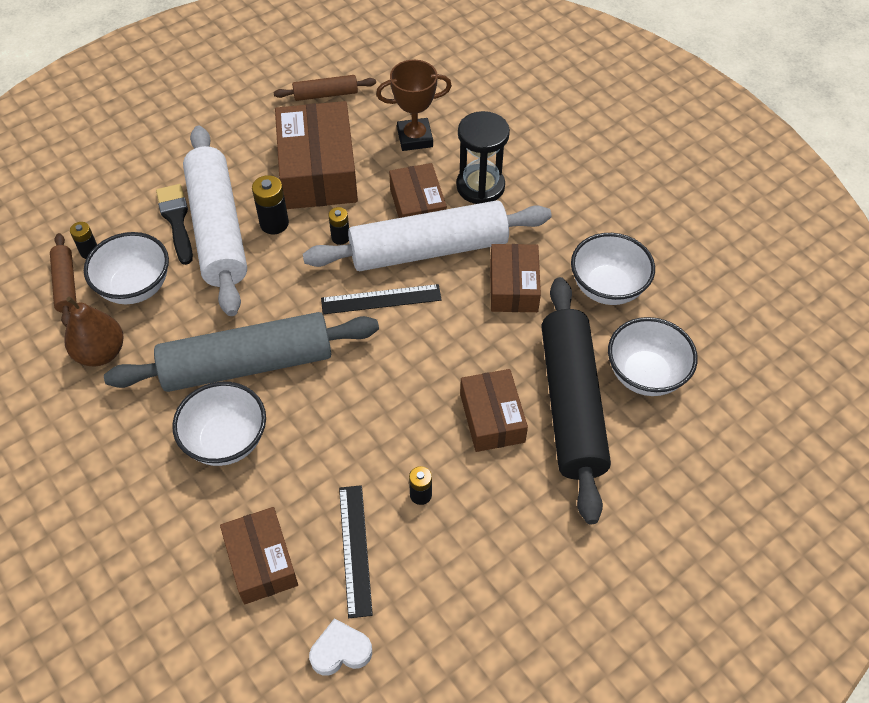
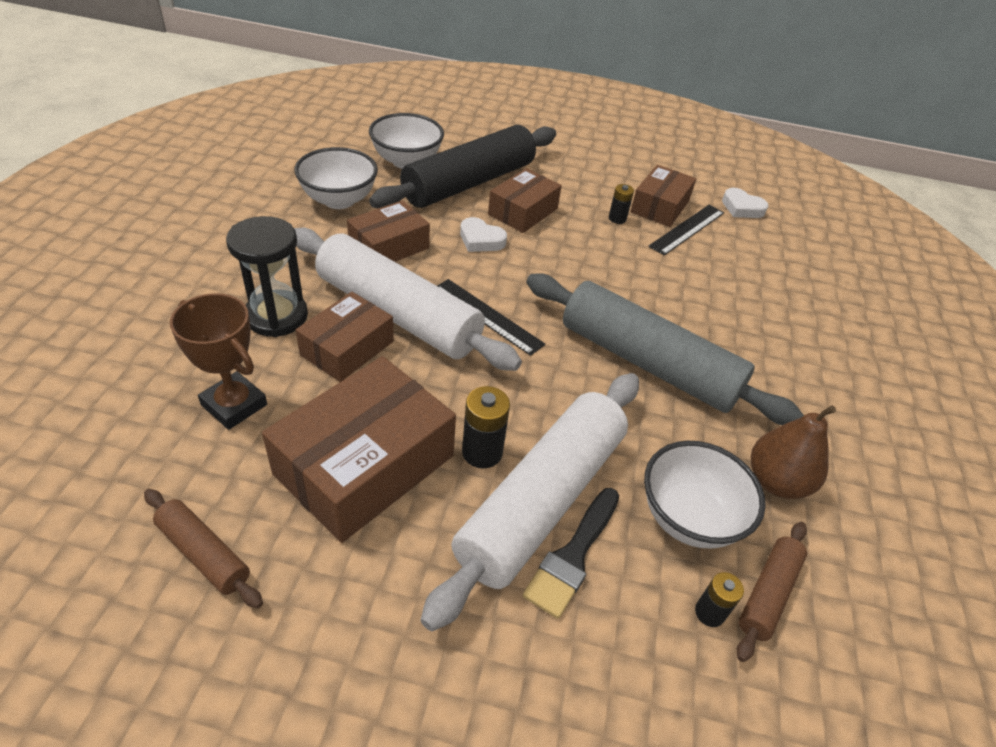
camera: 135 degrees left, 10 degrees down
(226, 441) = (717, 332): white bowl -> none
(261, 561) = (753, 264): brown box -> brown box (660, 206)
(340, 237) = (445, 384): black battery -> none
(474, 355) = (481, 240): none -> white heart

